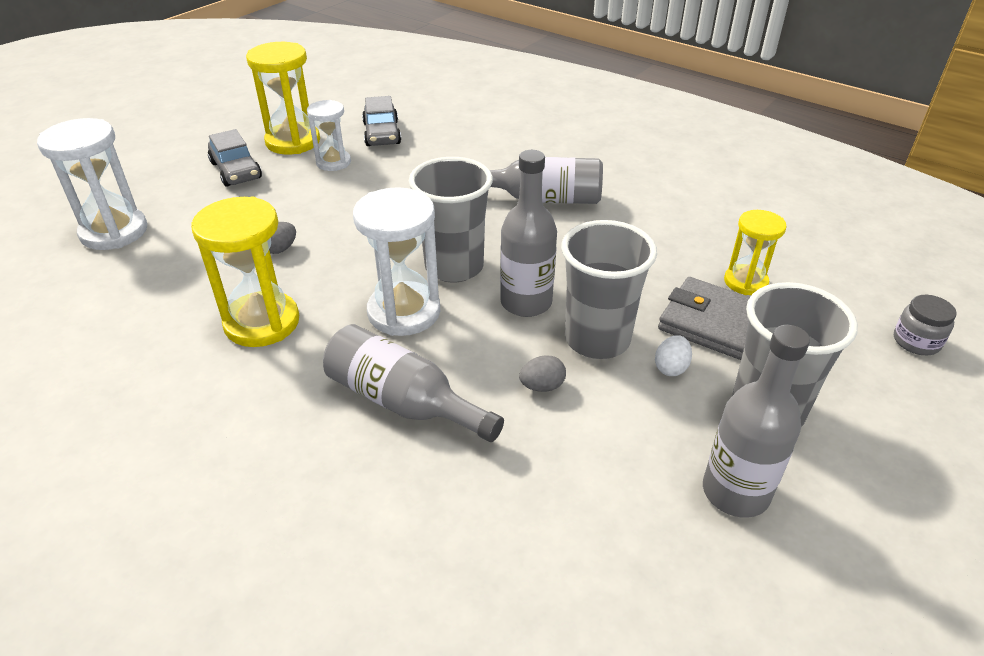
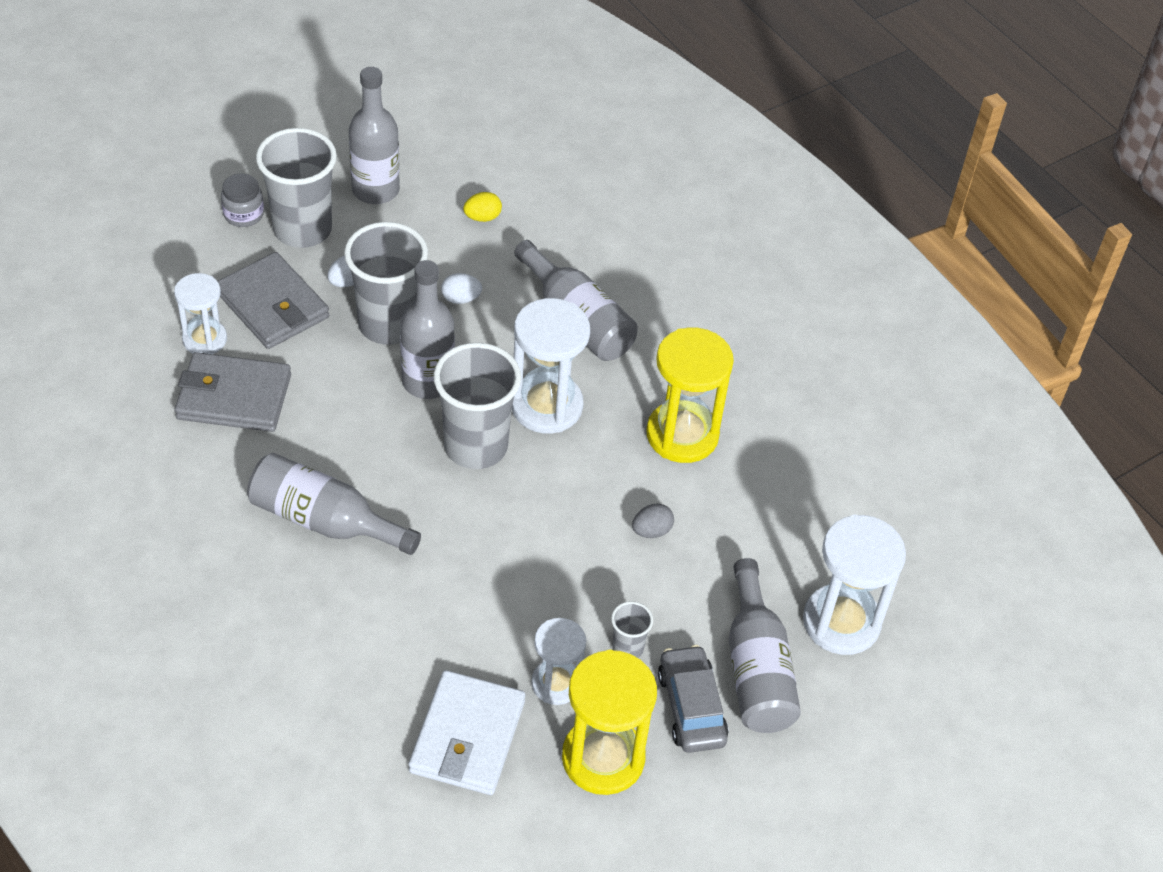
camera: 165 degrees left, 10 degrees up
(187, 196) = (756, 668): none -> grey bottle
(287, 186) = (627, 648): none -> grey cup
(382, 134) = (467, 736): grey car -> white wallet
(542, 386) = (461, 299): grey egg -> white egg
(578, 498) = (482, 217): none -> yellow egg
(677, 249) = (234, 397): none -> grey wallet
(745, 282) = (204, 339): yellow hourglass -> white hourglass
(916, 341) = (124, 241): grey jar -> grey jar (243, 214)

